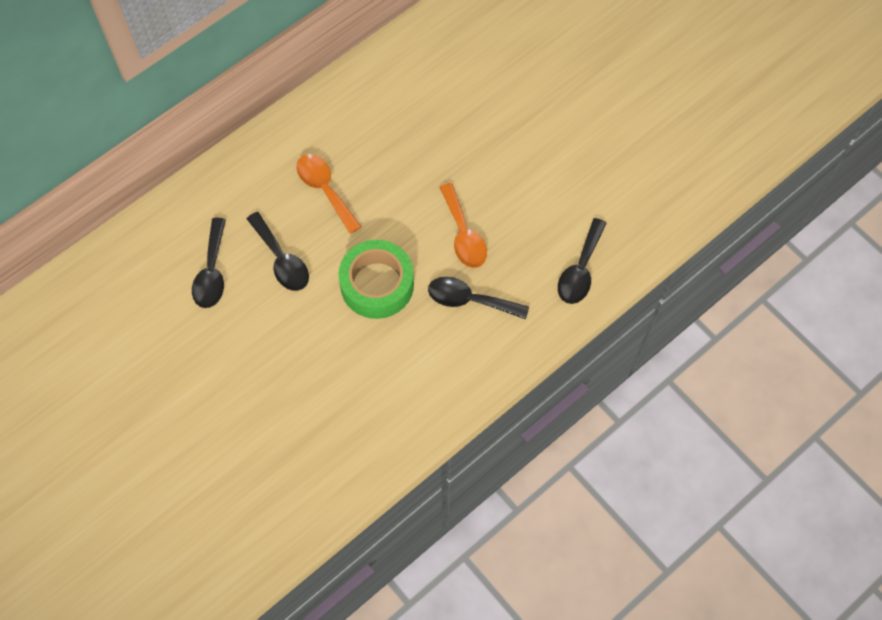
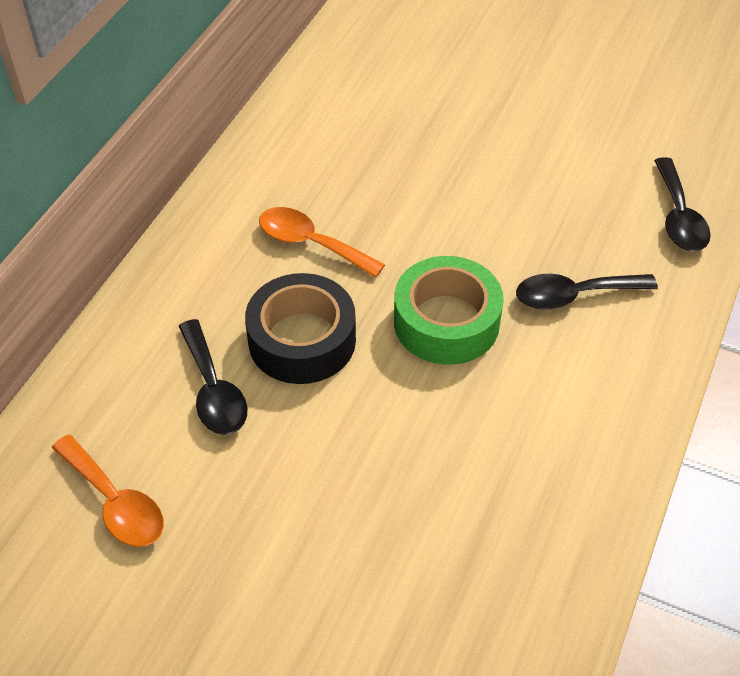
camera: 25 degrees left, 15 degrees down
(281, 260) = (302, 340): black spoon -> black tape
(463, 234) = (516, 230): orange spoon -> orange spoon (115, 502)

